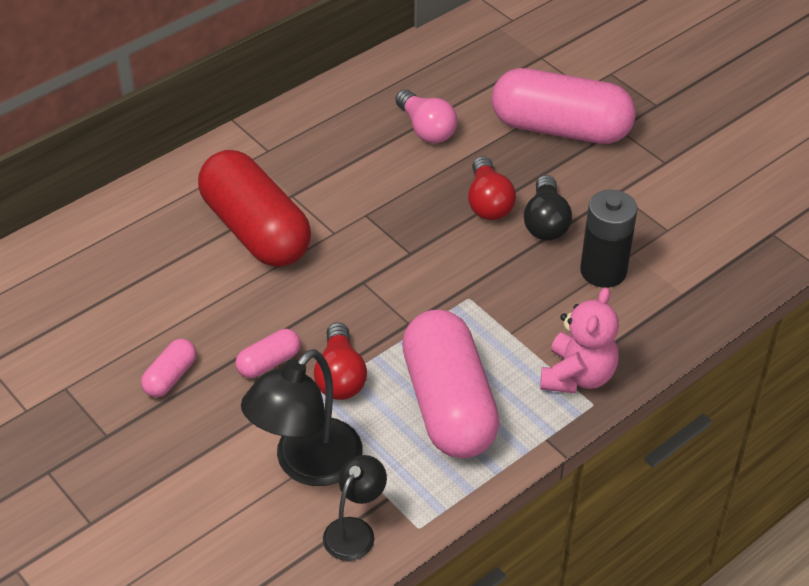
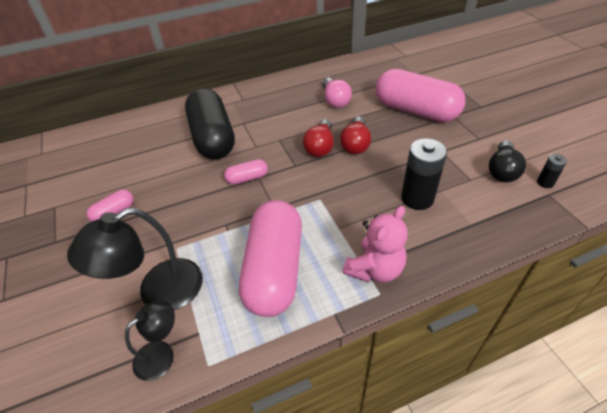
camera: 20 degrees right, 0 degrees up
(255, 230) = (213, 138): red capsule -> black capsule
(269, 362) = (175, 215): pink capsule -> pink capsule (247, 178)
(340, 376) = (213, 234): red light bulb -> red light bulb (320, 147)
(545, 222) = (388, 161): black light bulb -> black light bulb (502, 170)
(765, 217) = (545, 182): none -> black battery

